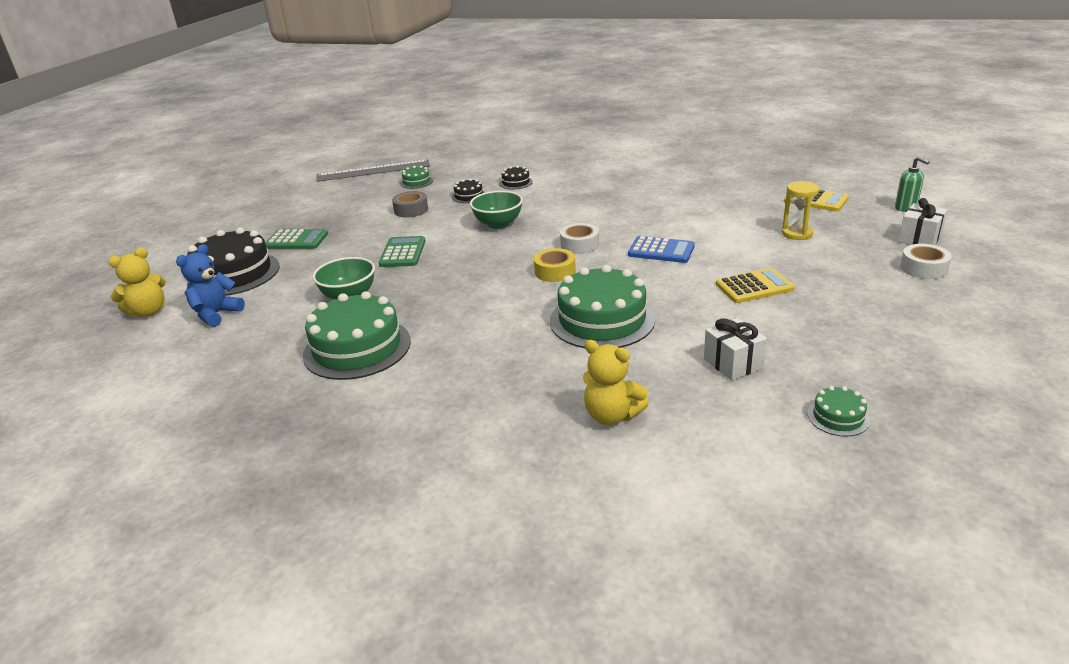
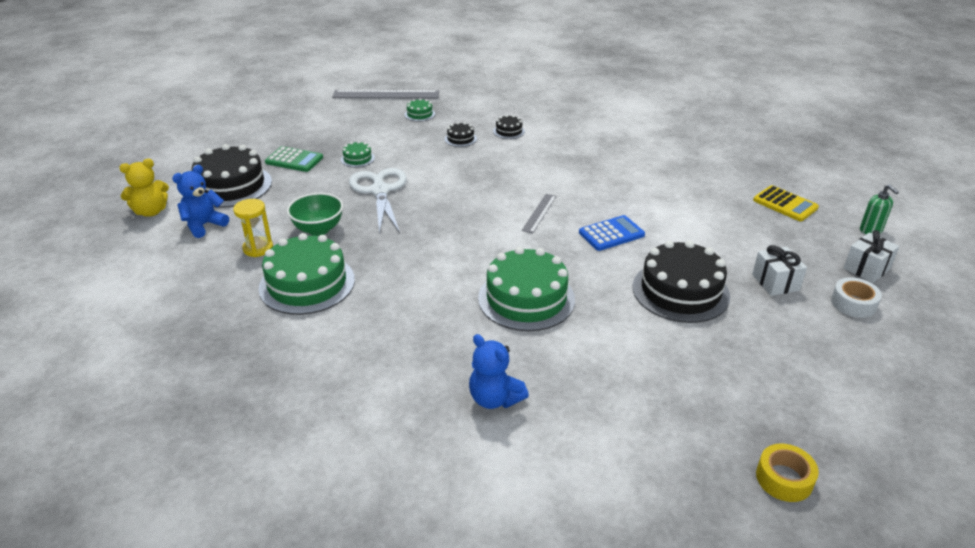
camera: 10 degrees right, 5 degrees up
(402, 253) = (380, 191): green calculator -> white scissors
(411, 210) = (403, 145): grey tape -> none
(498, 224) = (475, 176): green bowl -> none
(555, 272) = (505, 238): yellow tape -> yellow tape (784, 479)
(579, 245) = (539, 213): white tape -> grey ruler
(611, 415) = (495, 399): yellow teddy bear -> blue teddy bear
(661, 250) = (611, 234): blue calculator -> blue calculator turned 60 degrees counterclockwise
(733, 363) = (624, 369): white gift -> white gift (775, 282)
(754, 287) = (680, 291): yellow calculator -> black cake
(797, 233) = (748, 239): yellow hourglass -> yellow hourglass (258, 248)
(838, 417) = (693, 445): green cake -> green cake (357, 159)

